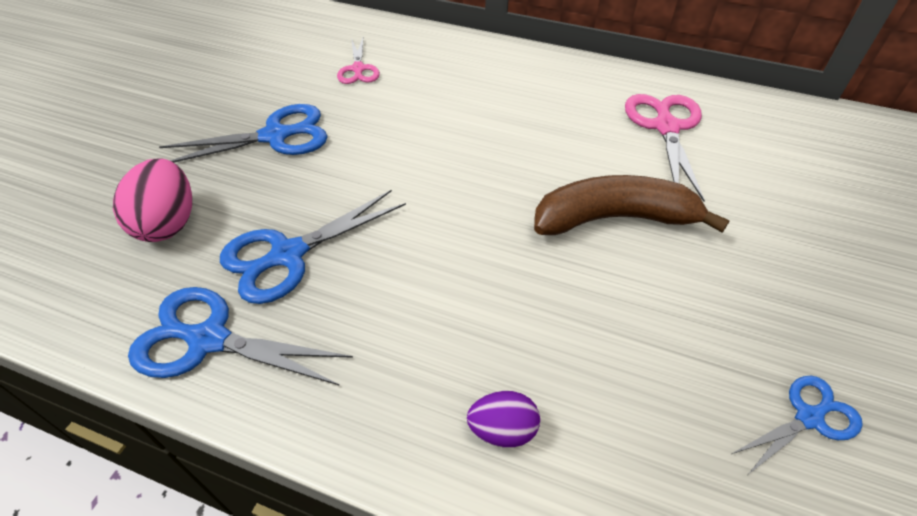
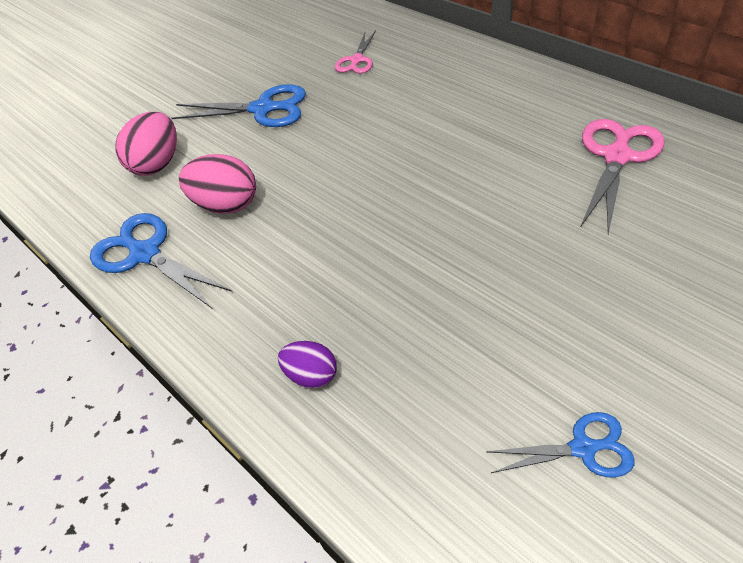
camera: 30 degrees right, 0 degrees up
(288, 254) = (226, 205): blue scissors -> pink egg
(614, 218) = (508, 232): brown banana -> none

